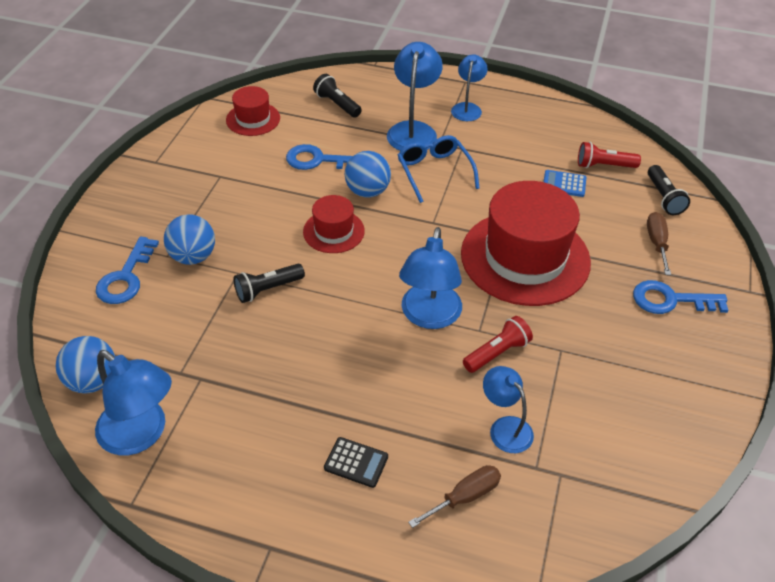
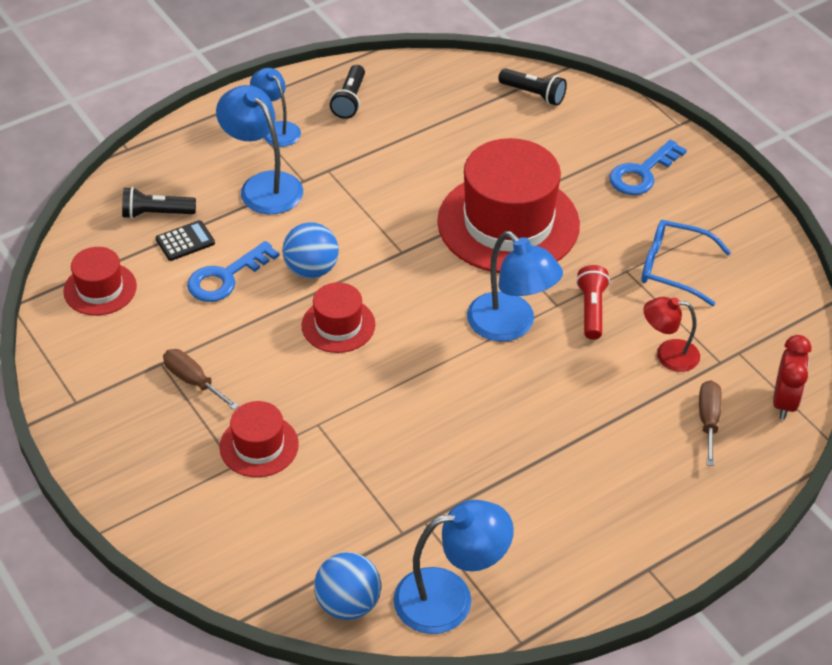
camera: 50 degrees left, 0 degrees up
(126, 277) = (231, 512): blue key -> none
(193, 257) = (259, 446): blue ball -> red hat
(268, 289) = (363, 414): black flashlight -> black flashlight (350, 100)
(356, 462) = (616, 467): black calculator -> black calculator (185, 241)
(434, 172) = (338, 209): blue glasses -> blue glasses (674, 268)
(505, 427) = (668, 355): blue lamp -> red lamp
(542, 541) = (784, 402): none -> red clock
(564, 184) = (450, 139): blue calculator -> none
(604, 166) = (457, 100): red flashlight -> none
(657, 243) = (577, 136): brown screwdriver -> brown screwdriver (193, 381)

